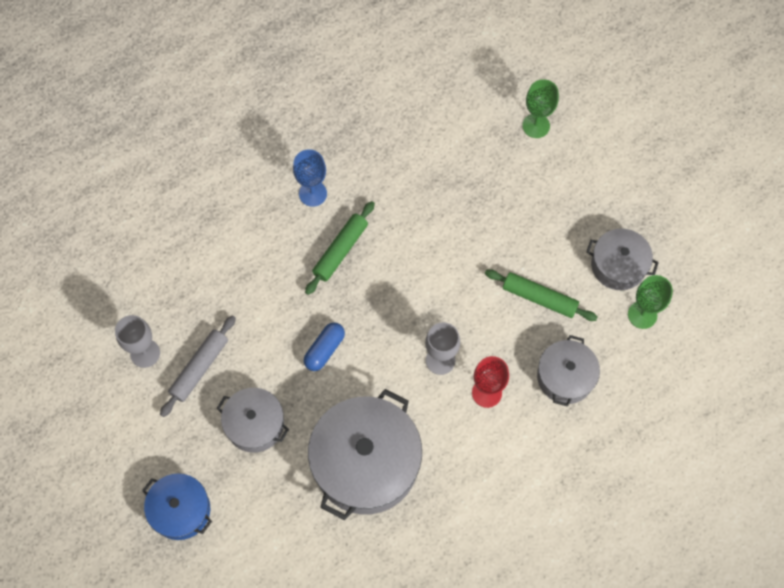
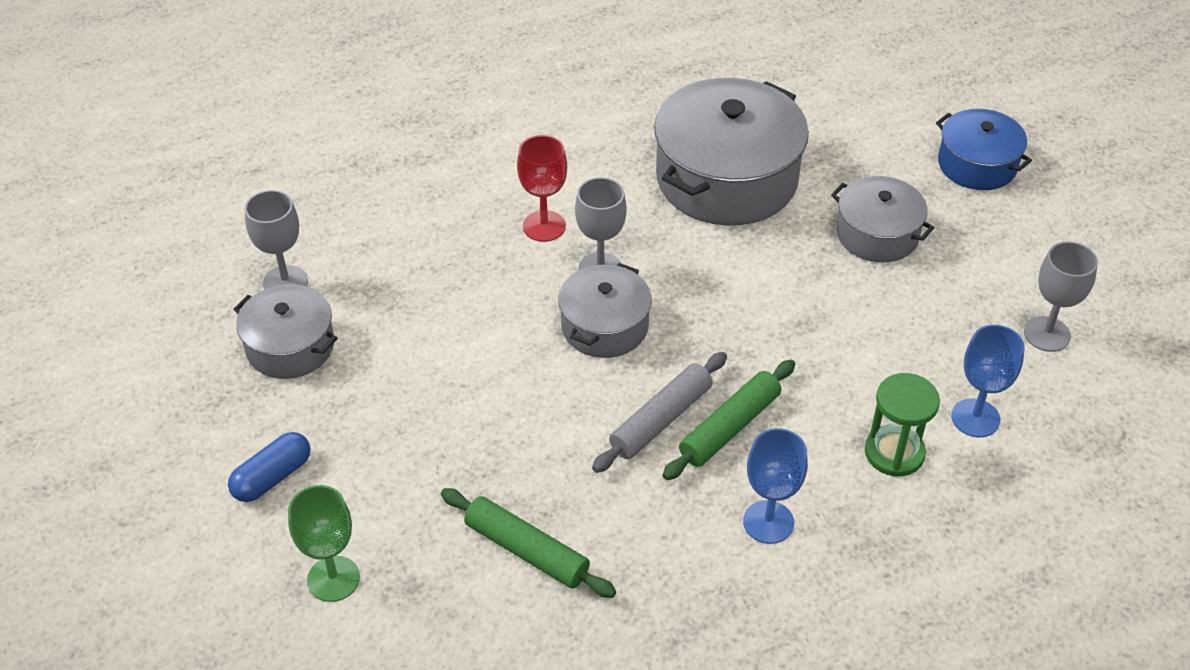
camera: 170 degrees left, 20 degrees down
(195, 281) = (975, 418): none -> blue goblet
(199, 368) = (960, 306): grey rolling pin -> grey rolling pin (661, 420)
(243, 249) = (894, 453): none -> green hourglass
(324, 350) = (770, 303): blue capsule -> blue capsule (272, 477)
(539, 298) = (429, 322): green rolling pin -> green rolling pin (527, 551)
(565, 377) = (428, 229): grey pot -> grey pot (604, 326)
(642, 315) = (285, 282): green goblet -> grey goblet

